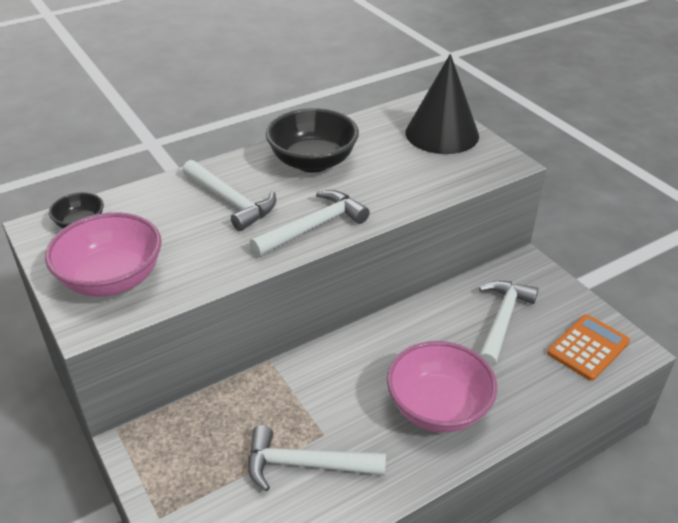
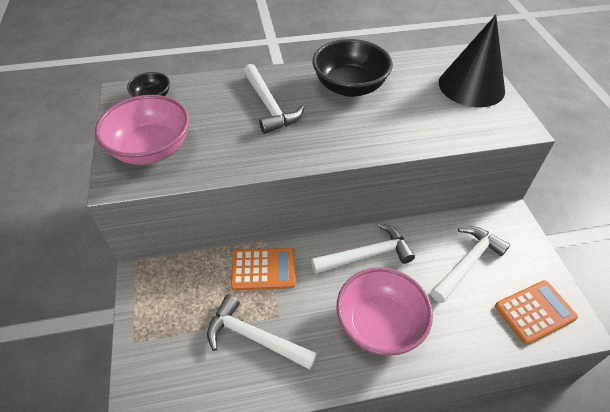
camera: 20 degrees right, 10 degrees up
(282, 392) = (263, 269): none -> orange calculator
(314, 227) = (323, 145): white hammer -> white hammer (367, 255)

